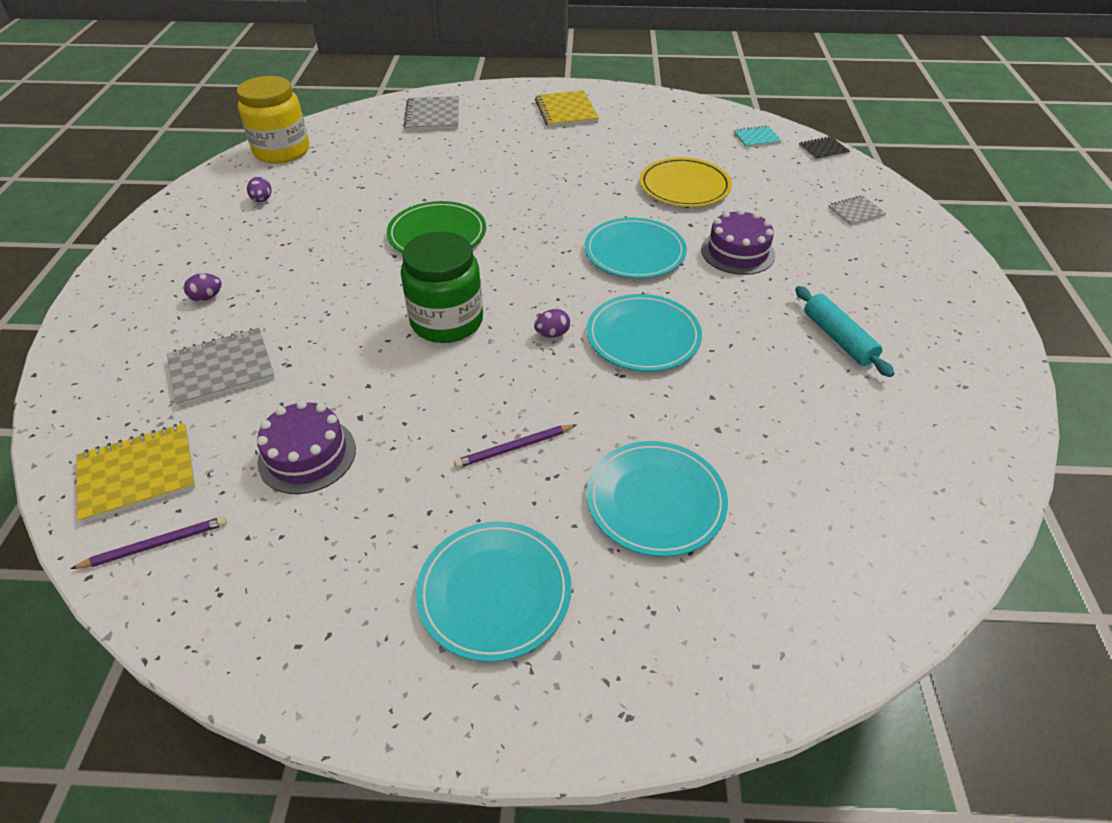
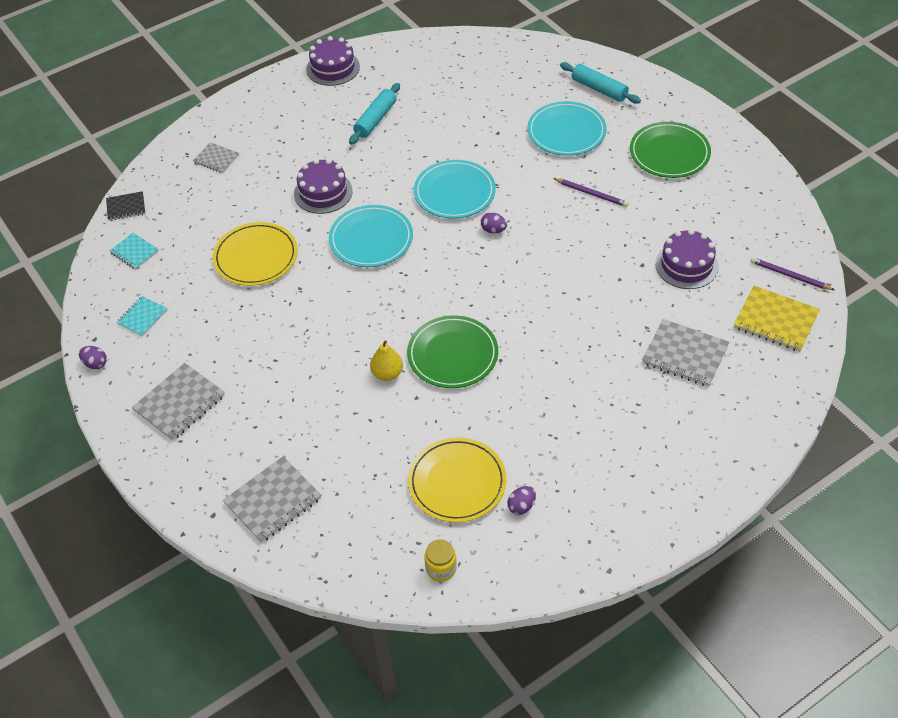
camera: 125 degrees left, 5 degrees up
(207, 297) = (648, 425): purple egg -> purple egg (95, 364)
(282, 151) = (441, 568): yellow jar -> yellow jar, size x0.46
(326, 184) = (457, 482): none -> yellow plate
(447, 321) = (533, 283): green jar -> none
(467, 196) = (387, 374): none -> yellow pear
(494, 592) = (669, 153): turquoise plate -> green plate
(566, 111) = (179, 403): yellow notebook -> grey notebook
(673, 122) = (142, 317): none -> turquoise notebook
(722, 612) = (599, 89): none -> turquoise rolling pin
(823, 150) = (126, 207): black notebook -> black notebook turned 45 degrees counterclockwise
(983, 350) = (333, 68): none -> purple cake

